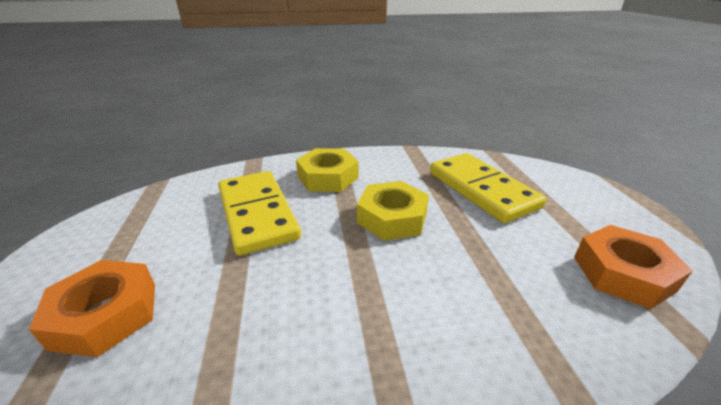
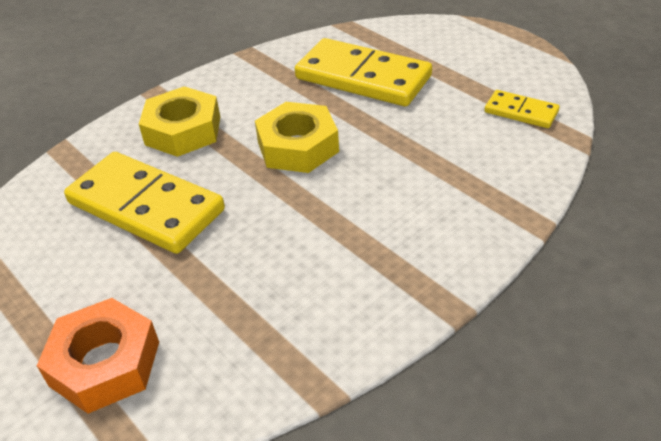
camera: 30 degrees left, 10 degrees up
(623, 273) = (521, 112): orange nut -> yellow domino

